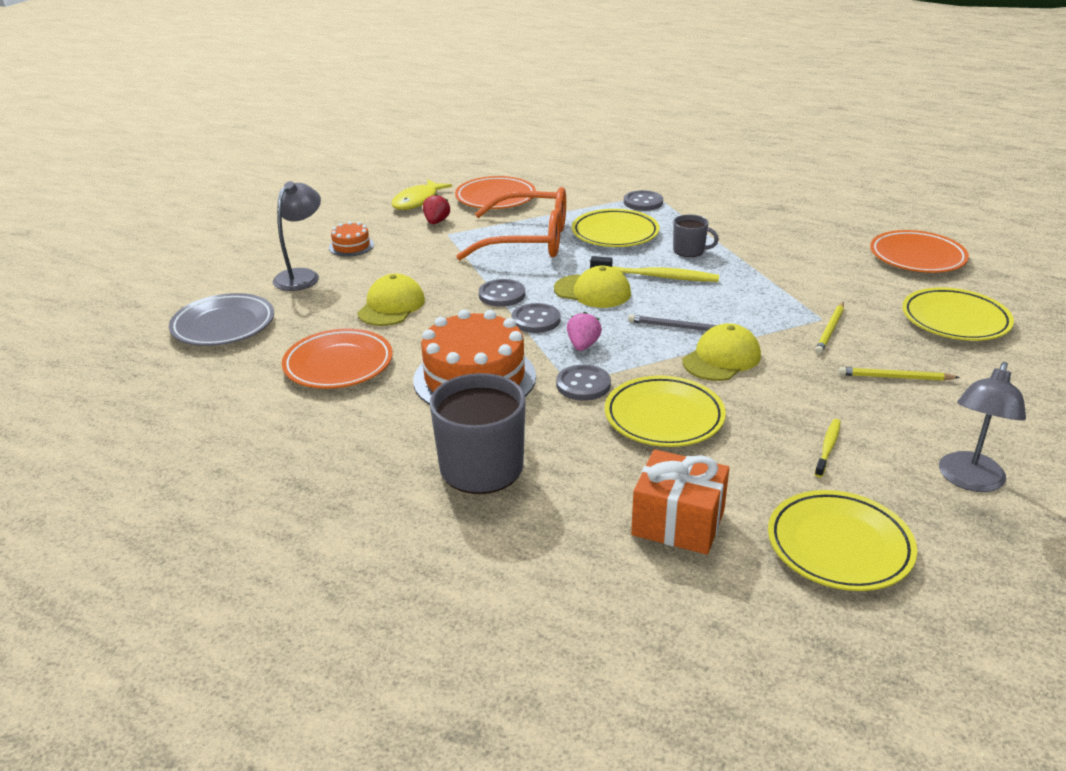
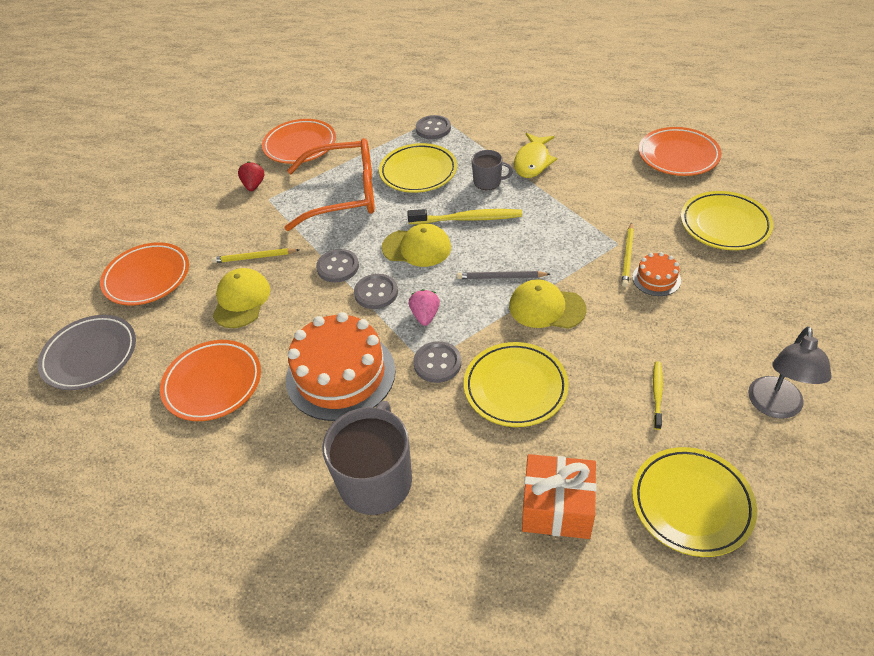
camera: 10 degrees left, 15 degrees up
(302, 276) = (147, 277): grey lamp -> orange plate
(351, 246) = (183, 231): orange cake -> orange cake (656, 279)
(418, 201) = (229, 162): yellow fish -> yellow fish (533, 162)
(721, 358) = (546, 308): yellow cap -> yellow cap turned 105 degrees counterclockwise
(895, 377) = (692, 301): yellow pencil -> yellow pencil (254, 257)

